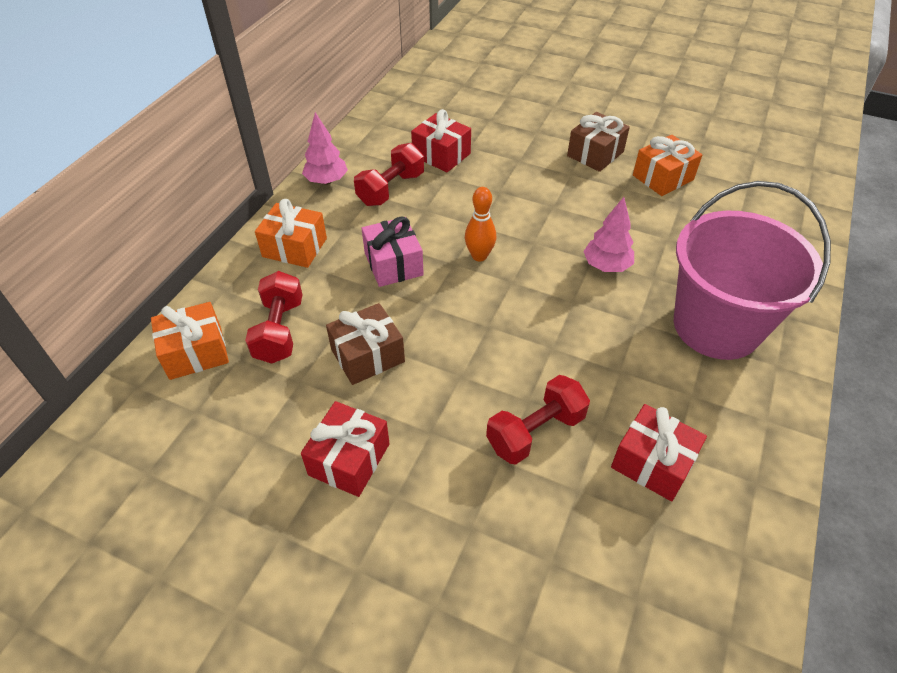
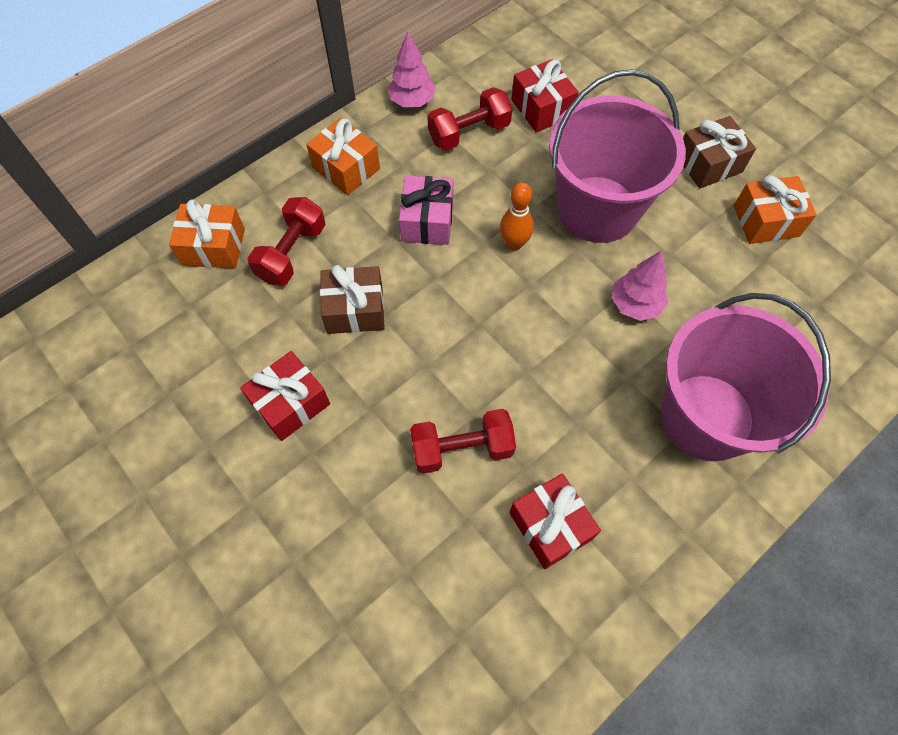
camera: 25 degrees right, 15 degrees up
(531, 210) = (597, 209): none -> pink bucket

